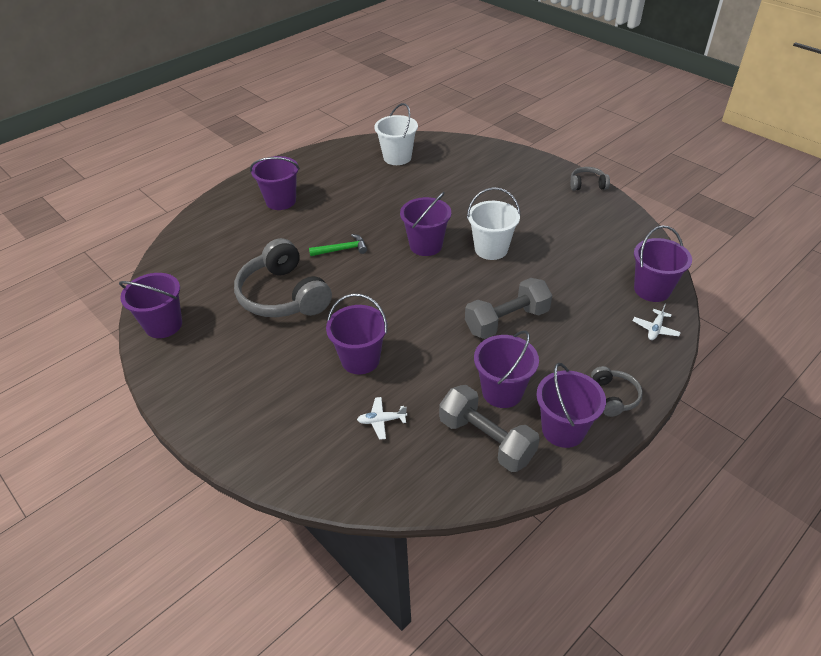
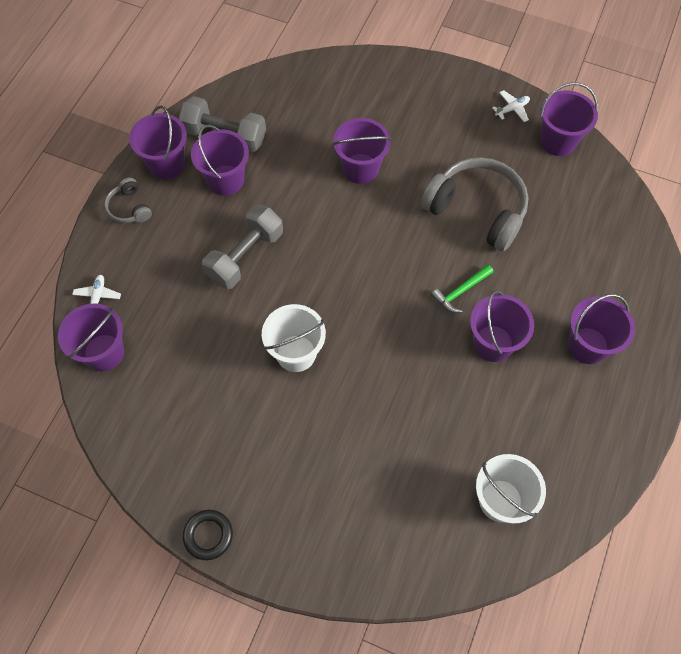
camera: 155 degrees right, 20 degrees up
(381, 421) = (312, 123): white plane -> white plane (512, 109)
(426, 245) = (372, 332): purple bucket -> purple bucket (493, 343)
(587, 184) = (208, 535): grey headphones -> black ring

